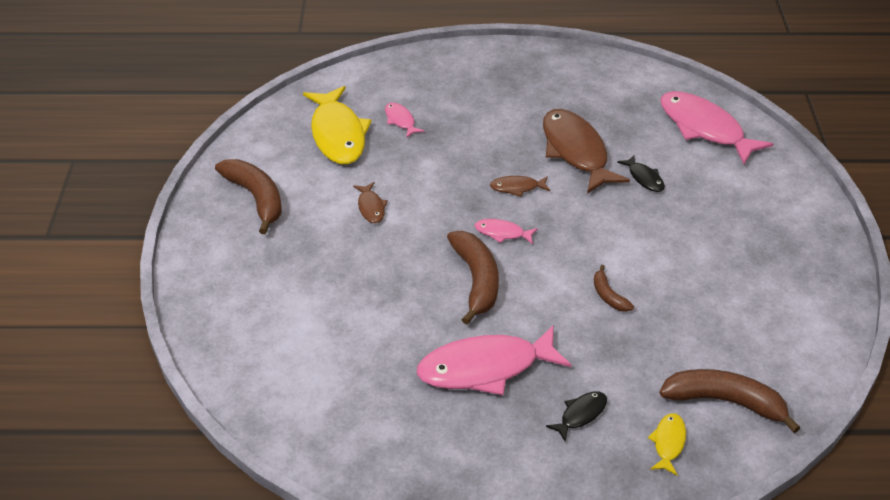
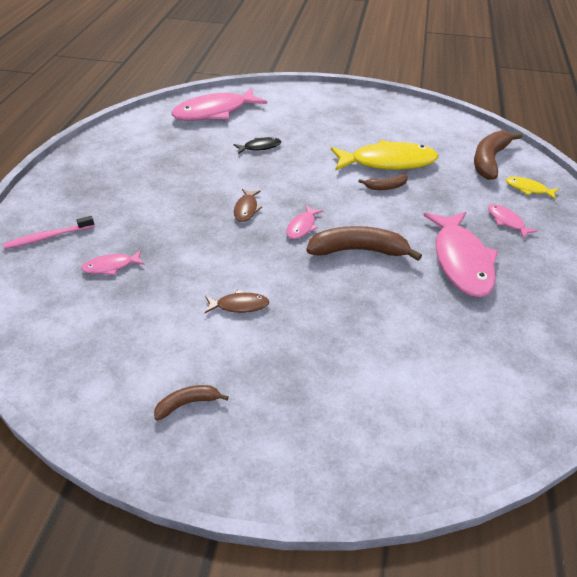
camera: 80 degrees left, 0 degrees up
(256, 198) = (187, 403): brown banana -> brown banana, size x0.52
(338, 134) = (106, 317): yellow fish -> yellow fish (388, 162)
(428, 75) = (48, 237): none -> pink toothbrush
(576, 151) = (213, 171): brown fish -> none
(580, 415) = (507, 221): black fish -> pink fish

